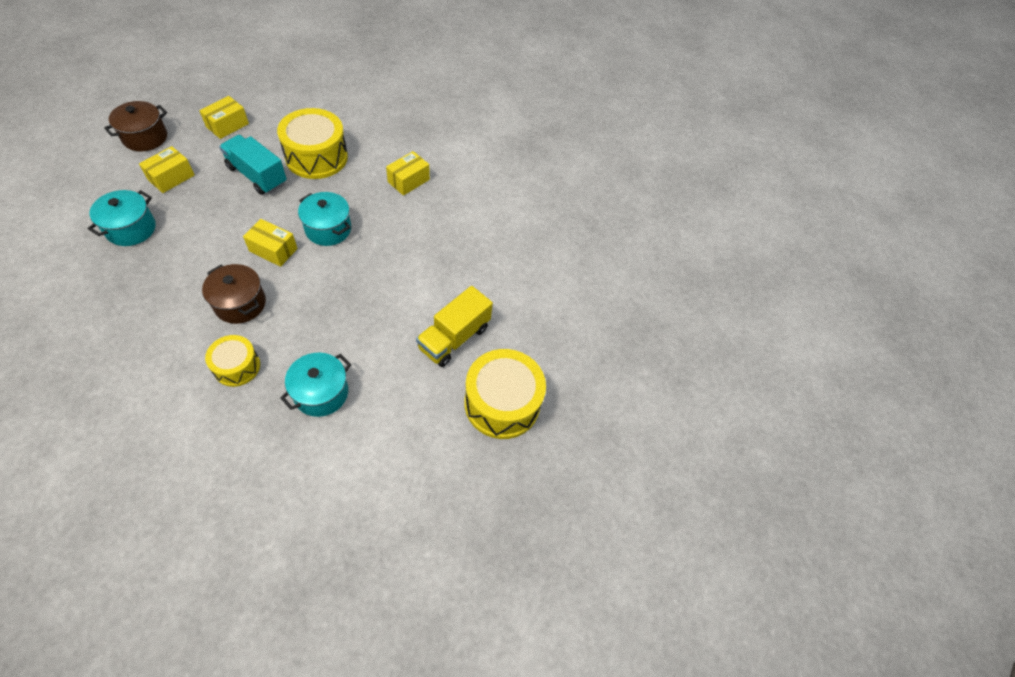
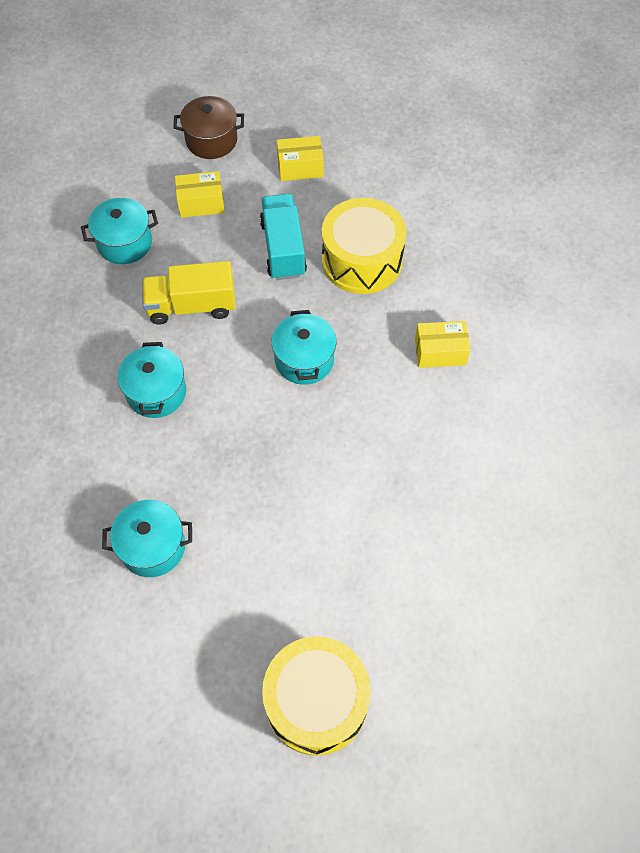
camera: 50 degrees right, 5 degrees up
(237, 366) = (103, 460): yellow drum -> none
(240, 303) = (156, 392): brown pot -> turquoise pot
(273, 250) = (232, 350): yellow box -> none
(454, 338) = (330, 584): yellow truck -> yellow truck (191, 306)

